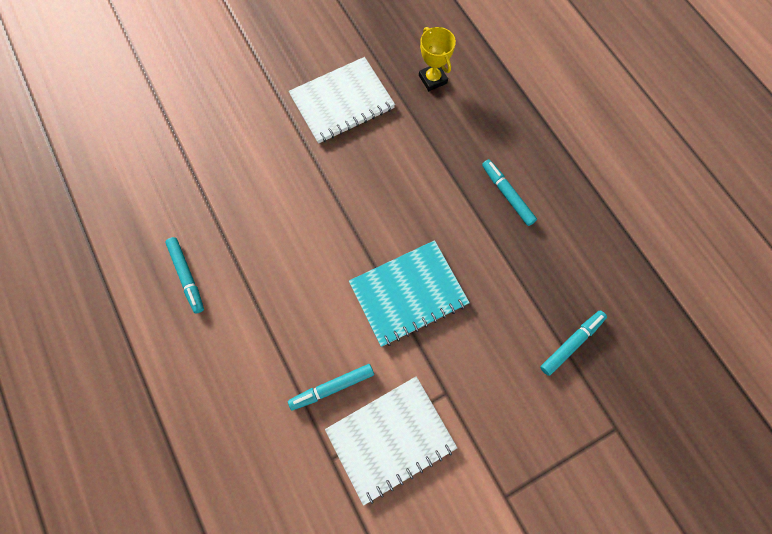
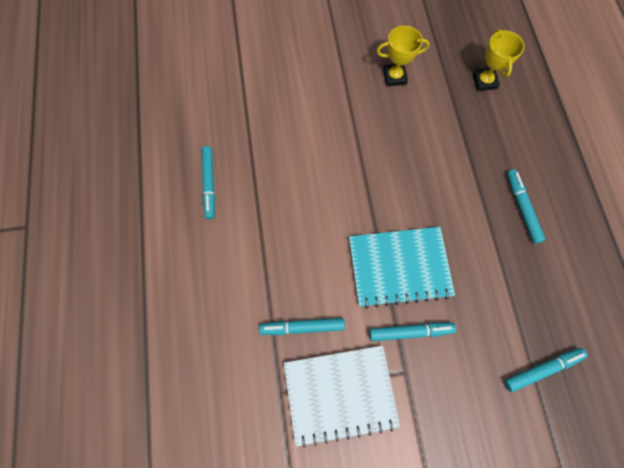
camera: 20 degrees right, 0 degrees up
(342, 102) = (394, 77): white notebook -> yellow trophy
(439, 353) = (410, 331): none -> turquoise marker

